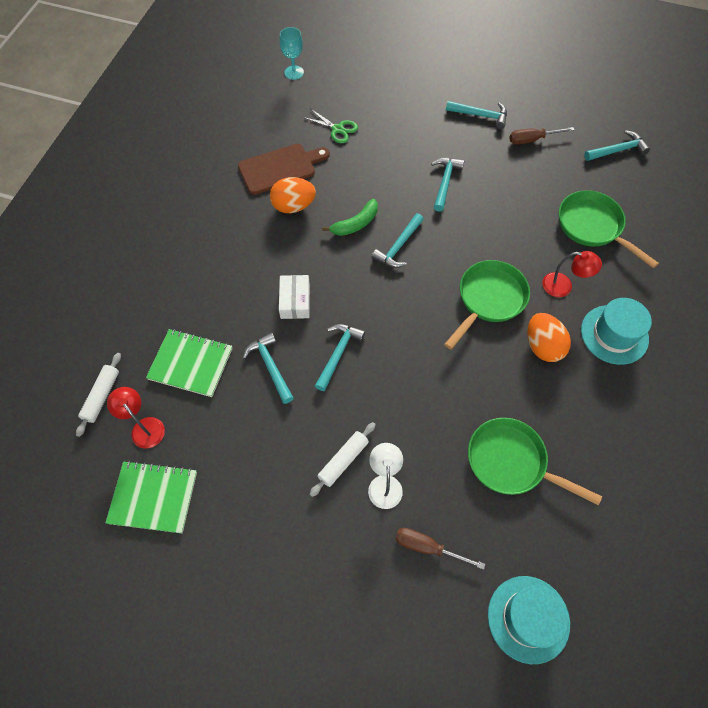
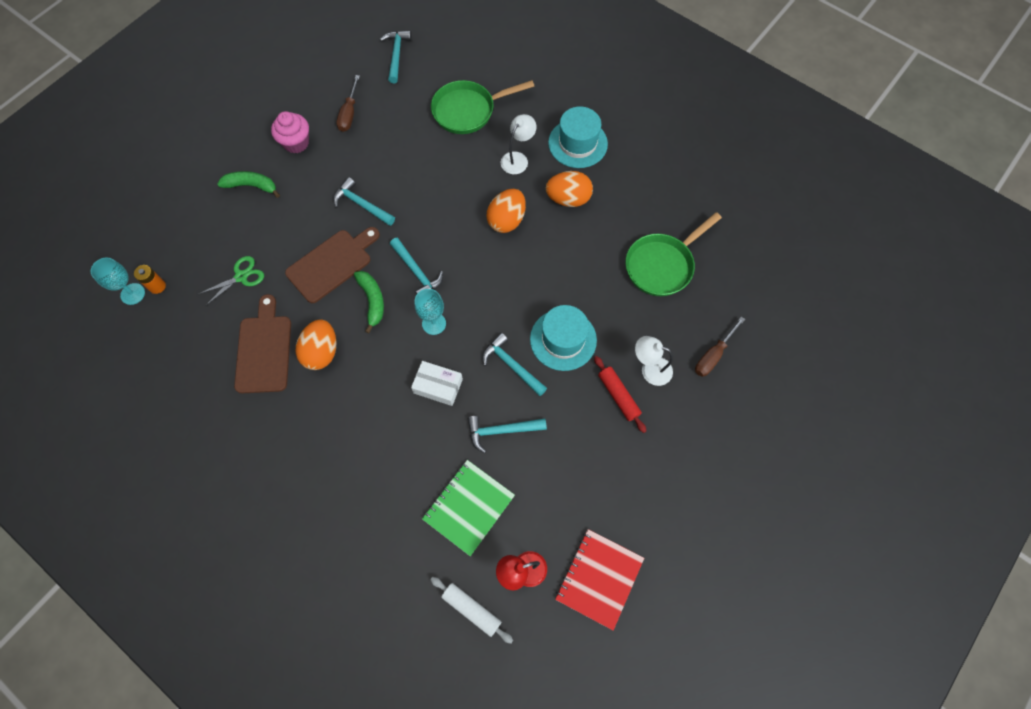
camera: 70 degrees left, 5 degrees up
(153, 497) = (599, 578): green notebook -> red notebook
(306, 83) = (157, 286): none -> orange battery
(343, 461) = (618, 396): white rolling pin -> red rolling pin
(354, 277) = (434, 323): none -> turquoise goblet
(377, 183) = (332, 264): none -> brown cutting board
(423, 103) = (251, 186): none -> green banana
(480, 115) = (296, 143): turquoise hammer -> pink cupcake
(489, 299) = (506, 220): green pan -> orange egg
(528, 619) = (786, 305): turquoise hat -> turquoise hat (563, 339)
(563, 286) = (517, 158): red lamp -> white lamp

